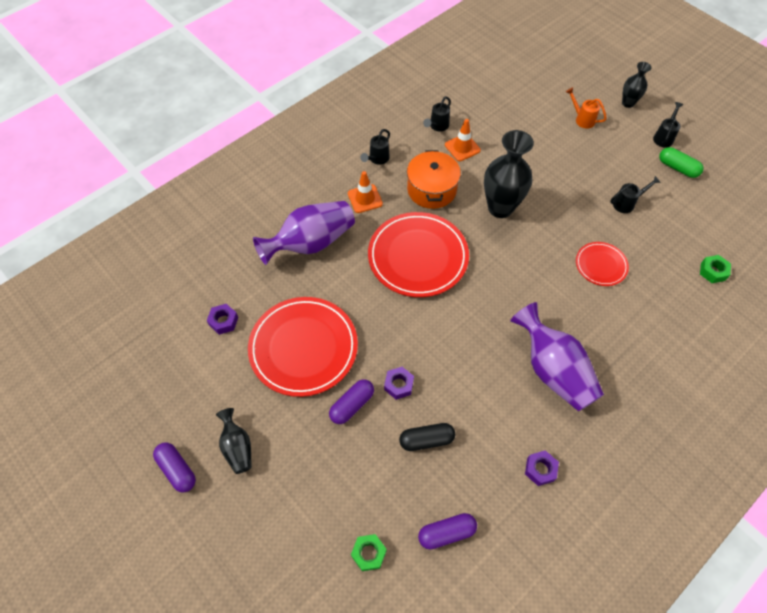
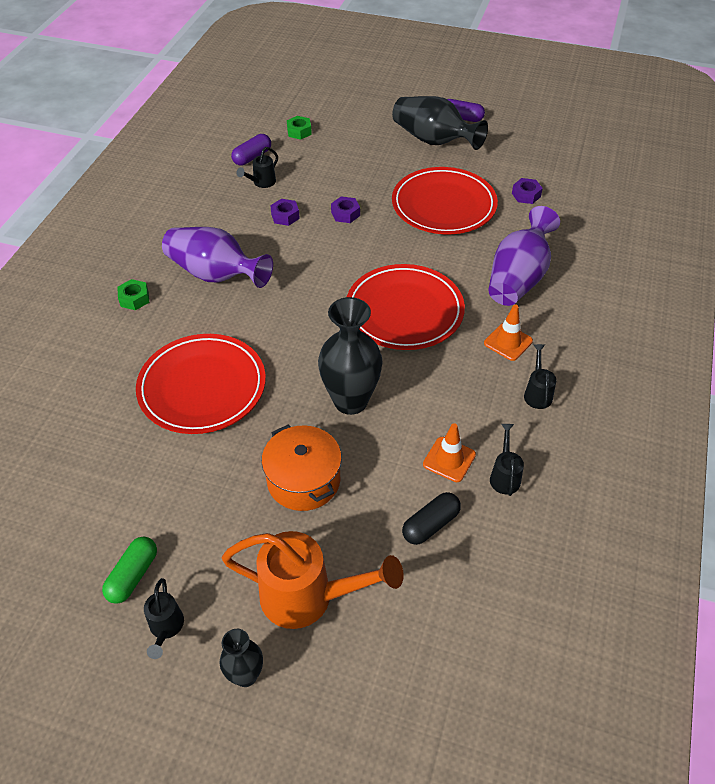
camera: 150 degrees right, 10 degrees down
(237, 447) = (433, 140): black vase -> black vase, size x1.86
(352, 405) = (372, 189): purple capsule -> none
(426, 440) = (299, 193): black capsule -> black capsule (430, 525)
(431, 189) = (444, 386): orange pot -> orange pot (303, 480)
(540, 469) = (198, 210): purple nut -> purple nut (285, 216)
(582, 119) = (309, 598): orange watering can -> orange watering can, size x2.07
(601, 265) = (202, 387): red plate -> red plate, size x1.94
(627, 203) = (193, 481): black watering can -> black watering can (261, 183)
(677, 168) = (133, 575): green capsule -> green capsule turned 75 degrees counterclockwise
(713, 271) = (63, 438): green nut -> green nut (134, 299)

